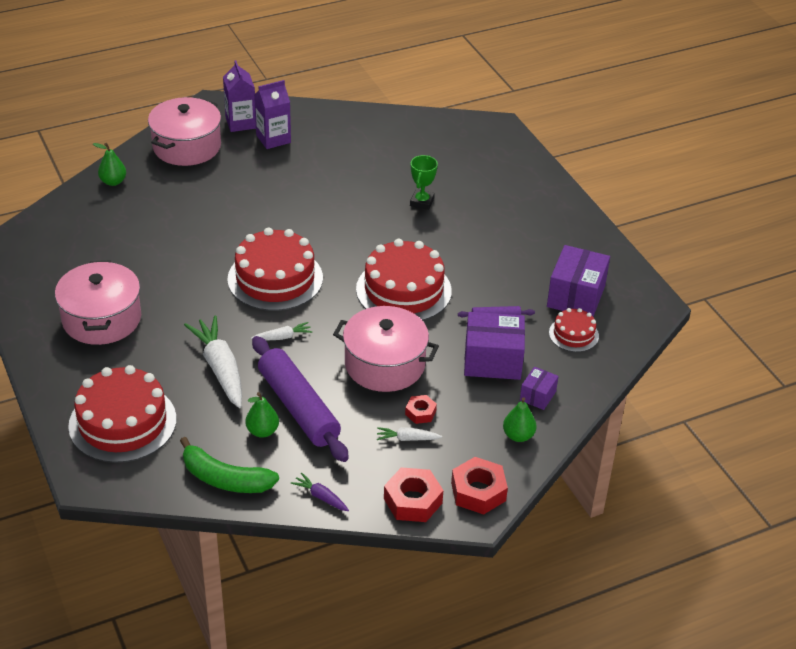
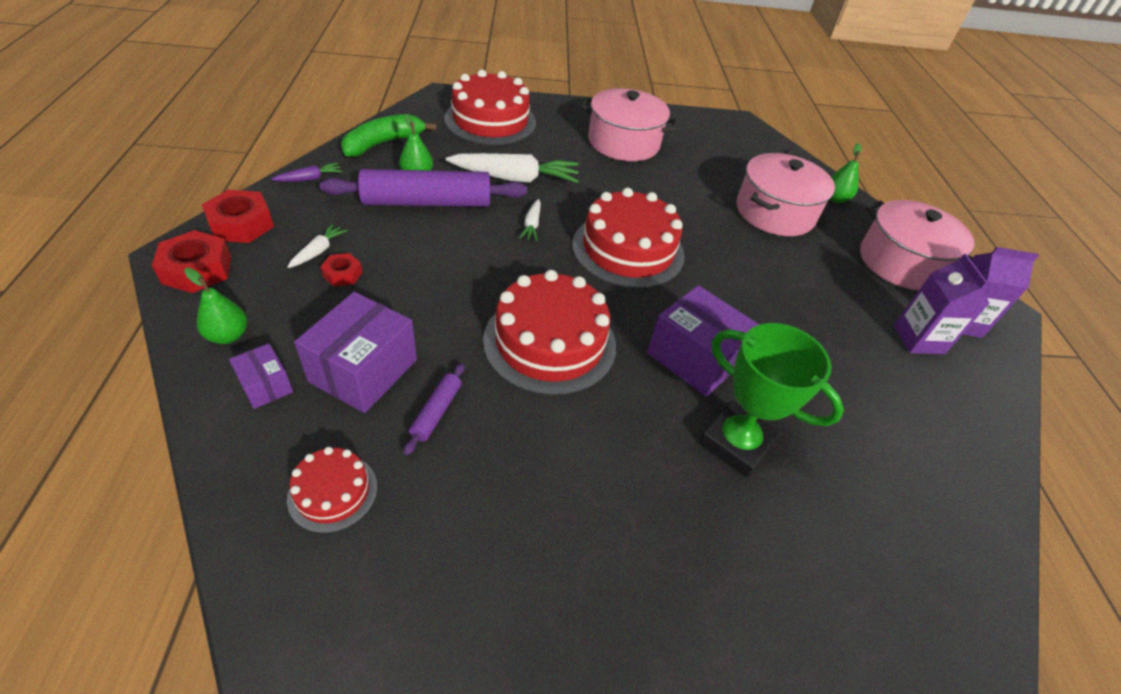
camera: 110 degrees right, 5 degrees up
(385, 364) = (436, 277): pink pot -> pink pot (775, 212)
(422, 202) = (736, 443): green trophy -> green trophy, size x1.70
(576, 296) = (409, 546): purple box -> purple box (694, 358)

